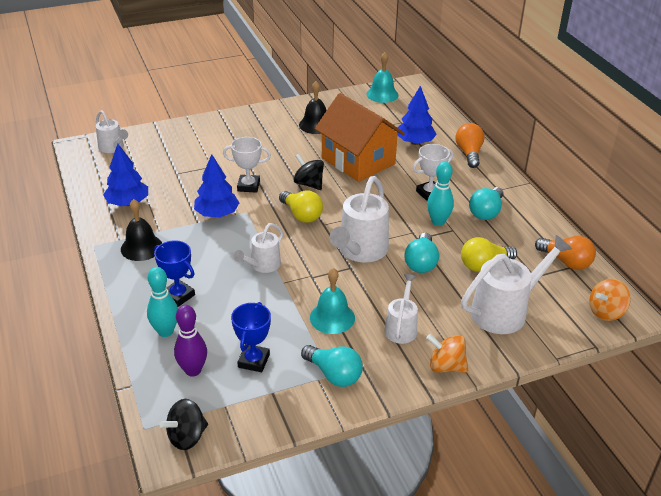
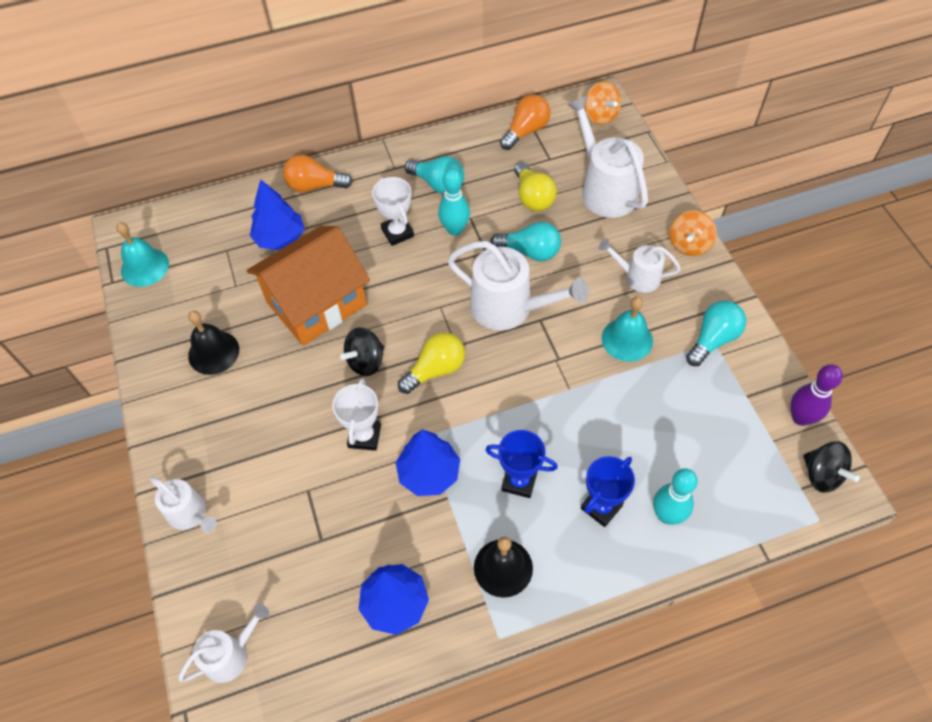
camera: 85 degrees left, 20 degrees up
(193, 370) = (726, 478): purple bowling pin -> purple bowling pin (800, 417)
(253, 361) = (703, 415): blue trophy -> blue trophy (519, 481)
(262, 265) = (539, 412): white watering can -> white watering can (190, 514)

